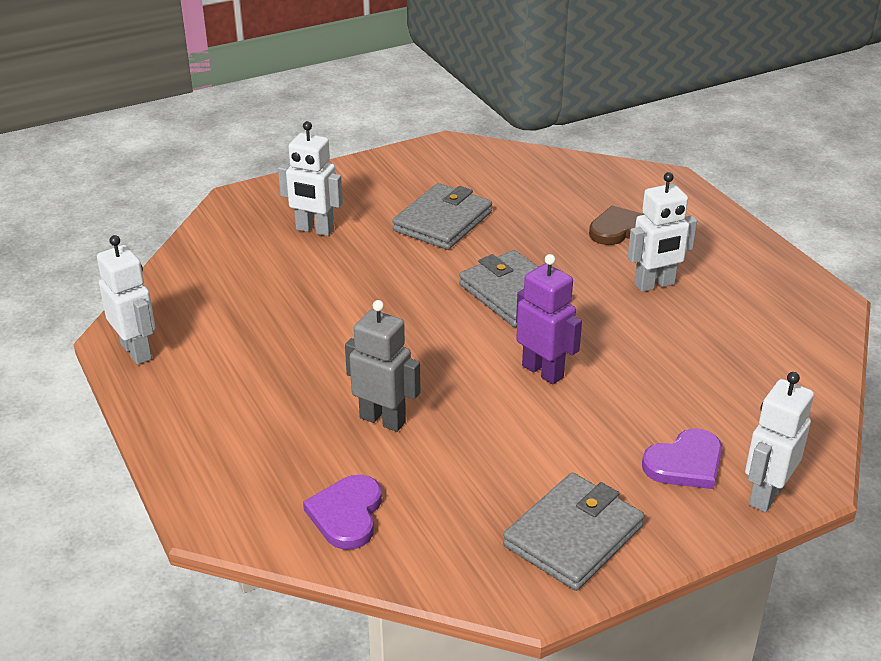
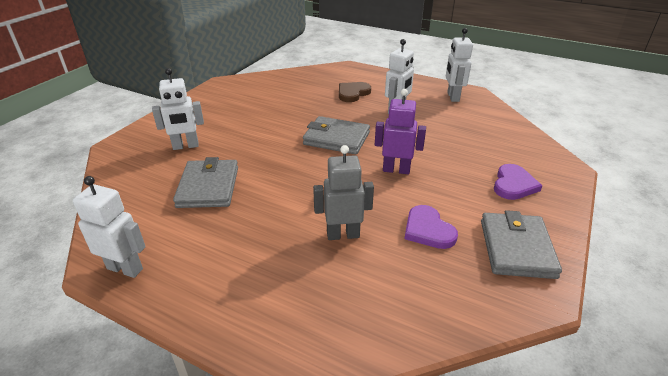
camera: 35 degrees left, 0 degrees up
(346, 514) = (388, 306): purple heart -> purple heart (428, 230)
(442, 221) = (258, 118): grey wallet -> grey wallet (208, 187)
(765, 495) = (562, 183): white robot -> white robot (452, 97)

